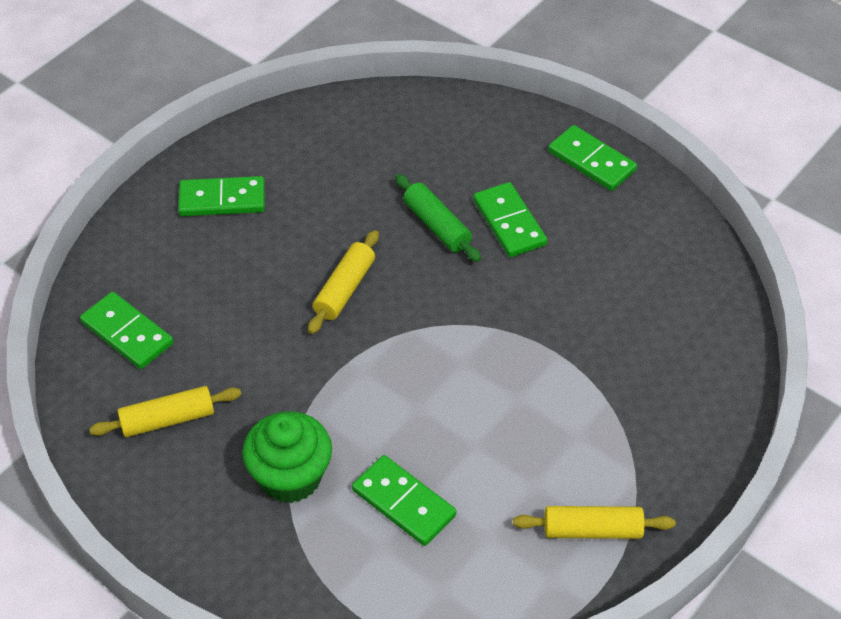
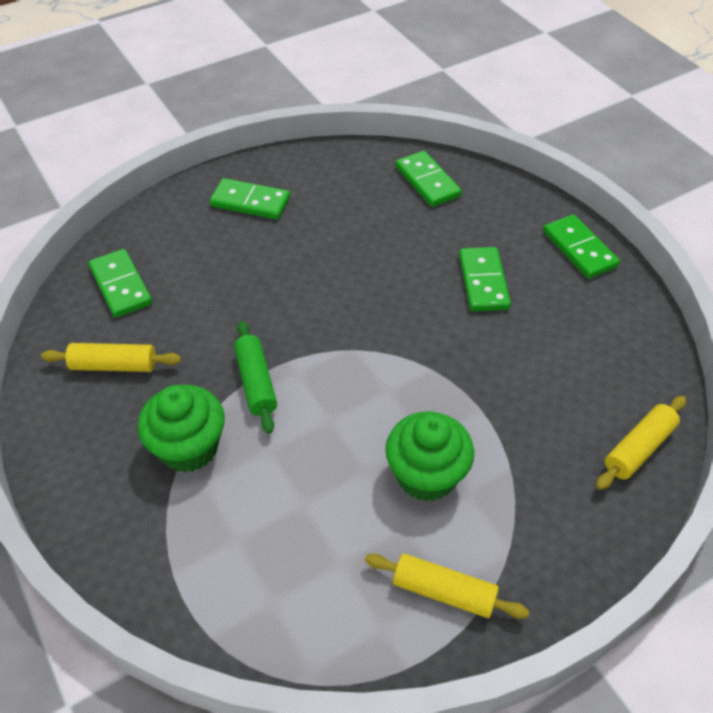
camera: 20 degrees right, 0 degrees up
(344, 289) = (314, 299): yellow rolling pin -> yellow rolling pin (638, 448)
(404, 502) = (276, 504): green domino -> green domino (427, 181)
(437, 226) = (418, 268): green rolling pin -> green rolling pin (256, 382)
(533, 432) = (426, 475): none -> green cupcake

